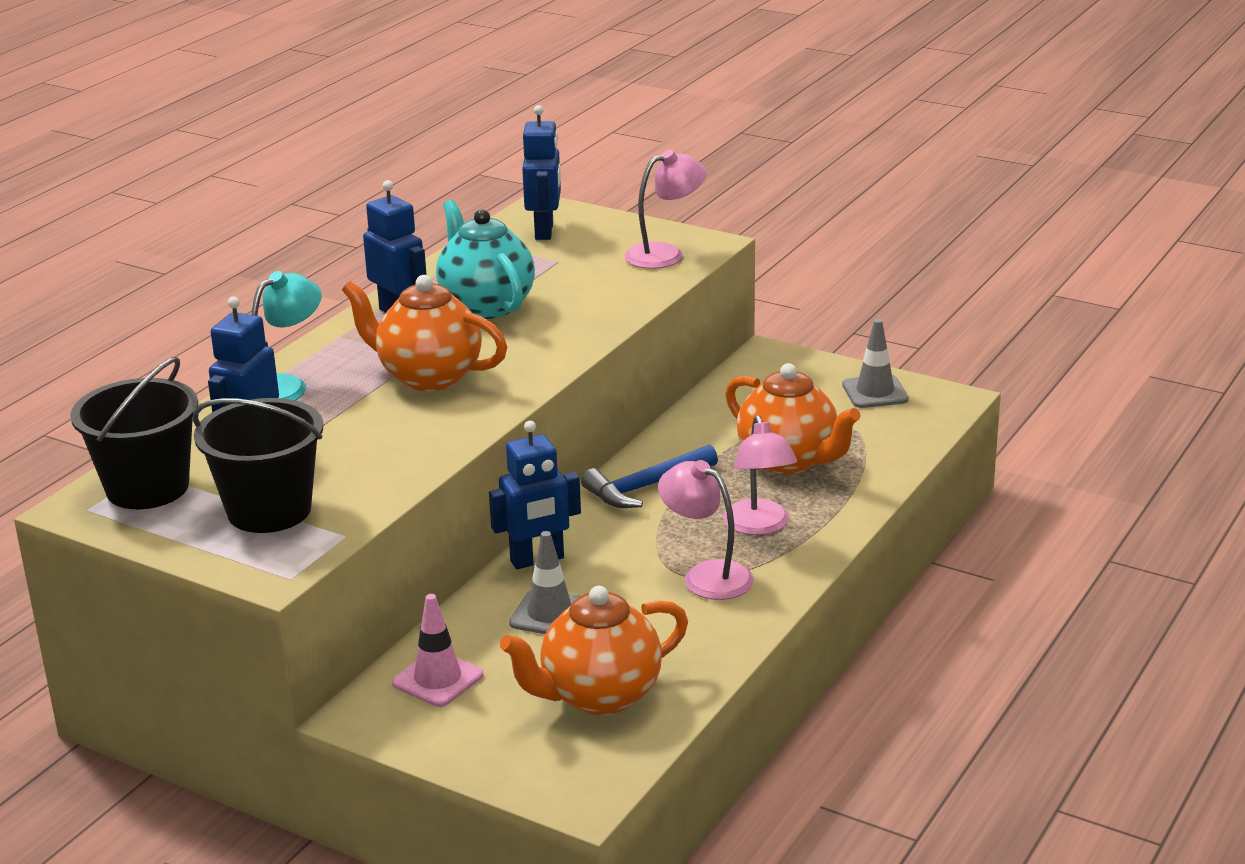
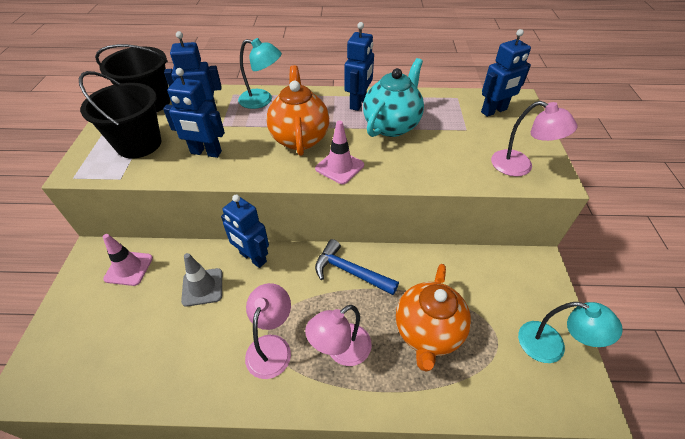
camera: 60 degrees right, 20 degrees up
(369, 456) = (206, 153): none -> blue robot
(528, 363) = (339, 167): none -> pink traffic cone
(599, 696) = (126, 348): orange teapot -> none
(875, 392) = (551, 346): grey traffic cone -> turquoise lamp

